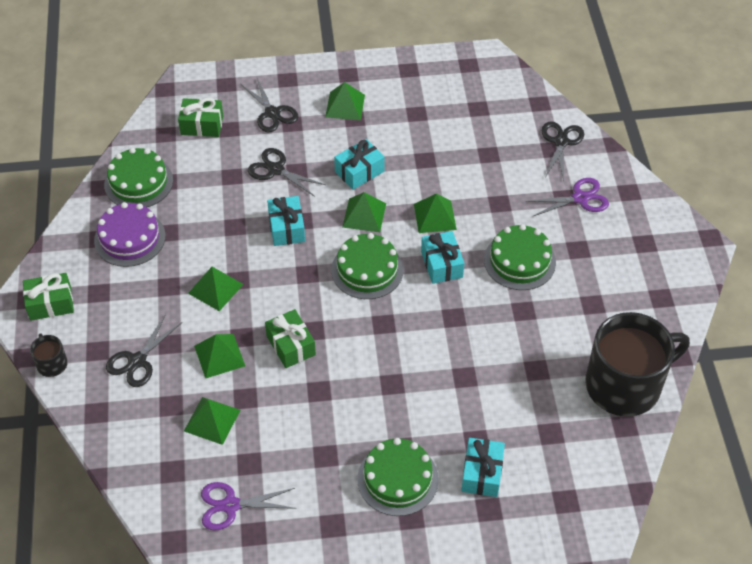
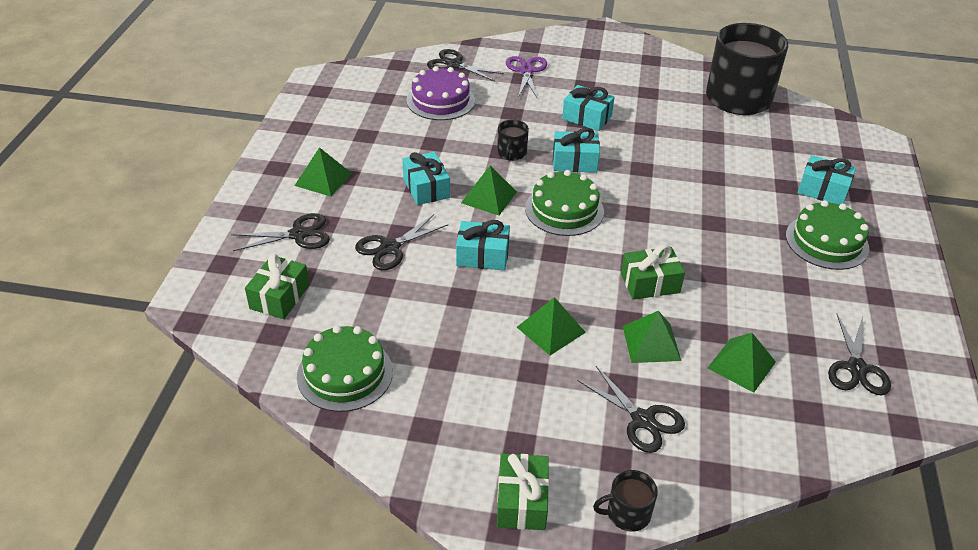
camera: 75 degrees left, 10 degrees down
(130, 238) = (438, 397): purple cake -> purple cake (440, 100)
(231, 505) = (856, 368): purple scissors -> black scissors
(434, 216) = (511, 153): green pyramid -> black mug
(519, 261) = (587, 117): green cake -> turquoise gift

